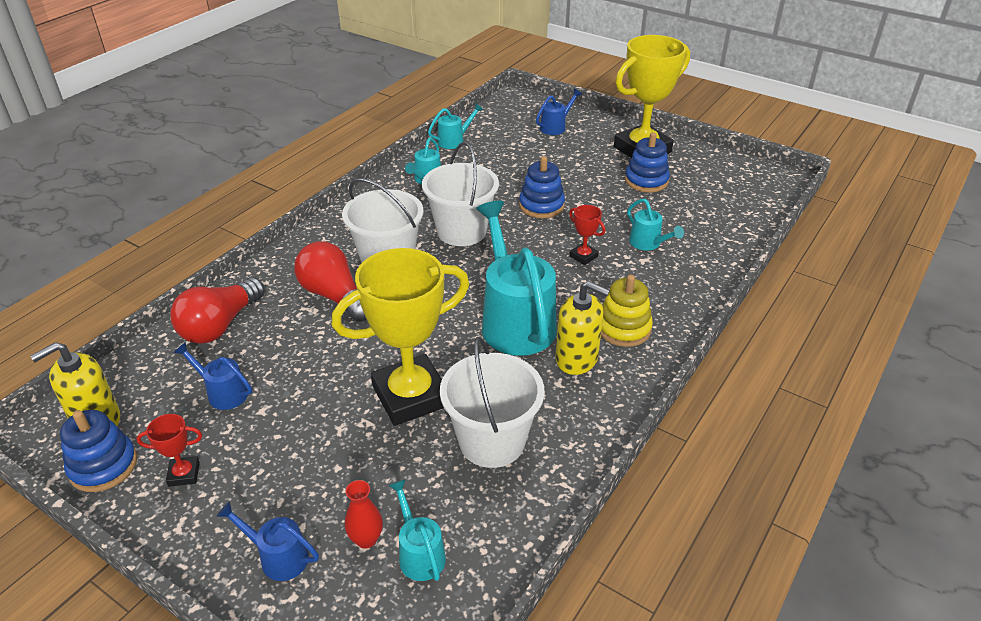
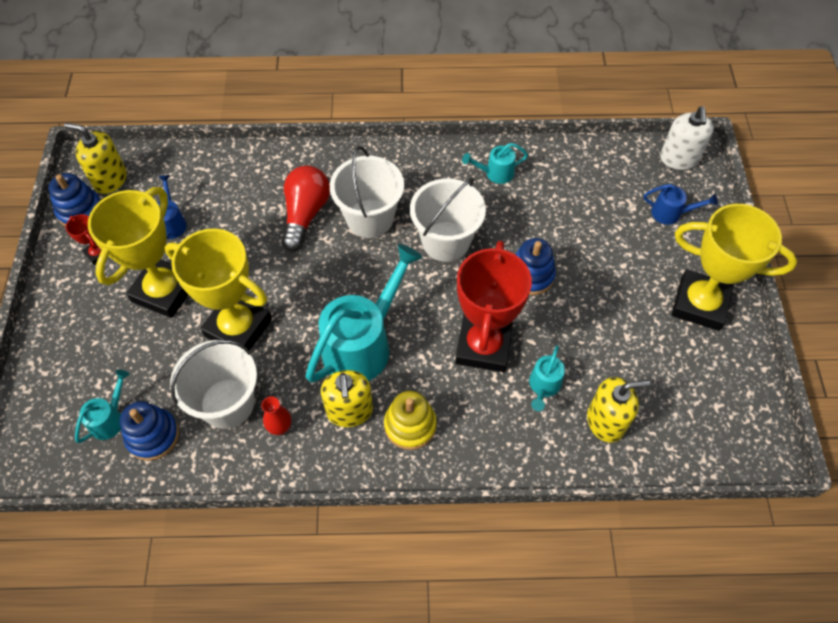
camera: 55 degrees right, 20 degrees up
(220, 325) = (229, 174): red light bulb -> none
(277, 557) = (66, 345): blue watering can -> none
(303, 435) = (164, 291): none -> yellow trophy
(366, 539) = (104, 383): red vase -> red vase (280, 427)
(454, 141) = (572, 154): turquoise watering can -> none
(514, 104) = (678, 159): none -> white soap dispenser
(583, 256) = (483, 346): red trophy -> red trophy, size x2.42
(646, 181) = (645, 335): blue stacking toy -> blue stacking toy (153, 435)
(703, 229) = (606, 421): none -> yellow soap dispenser

